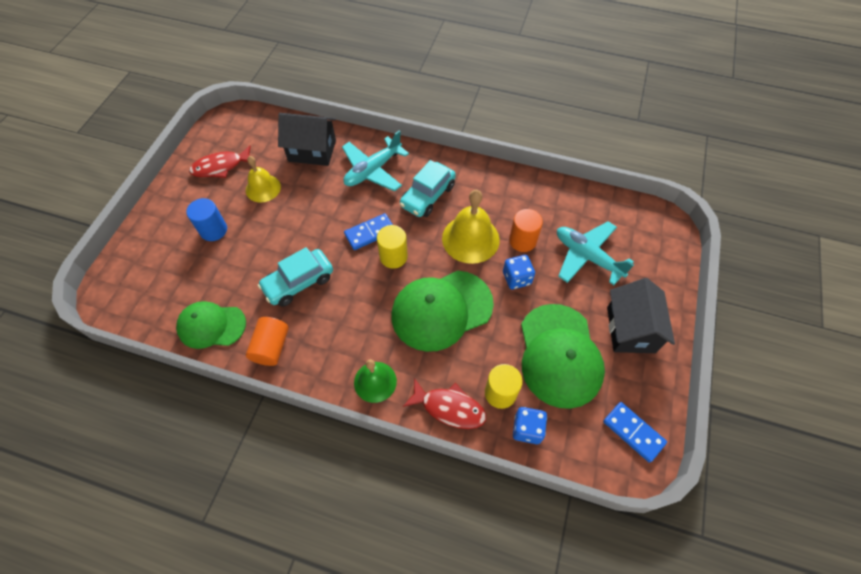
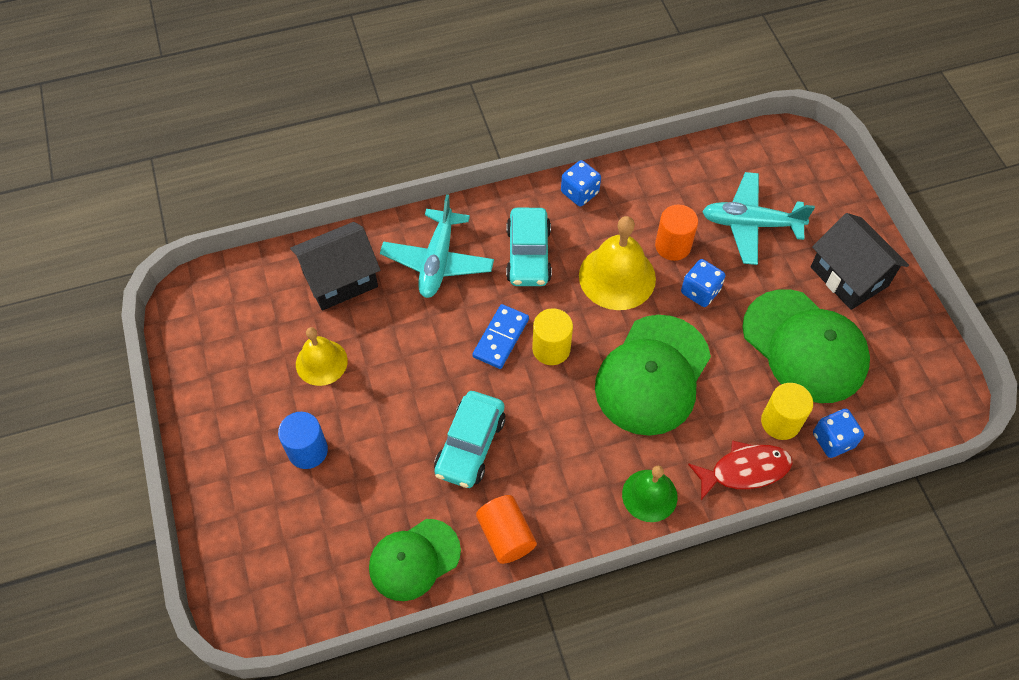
camera: 35 degrees left, 0 degrees up
(221, 167) = (239, 368): red fish -> none
(490, 178) = (579, 193): none -> blue dice
(633, 432) = (926, 377): blue domino -> none

